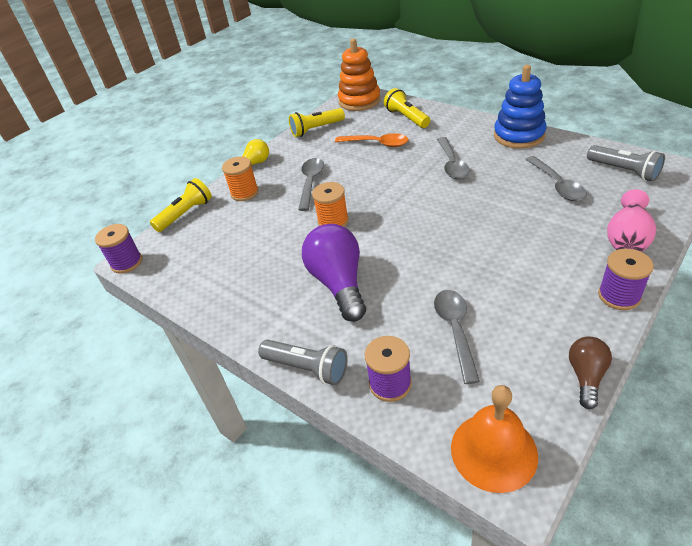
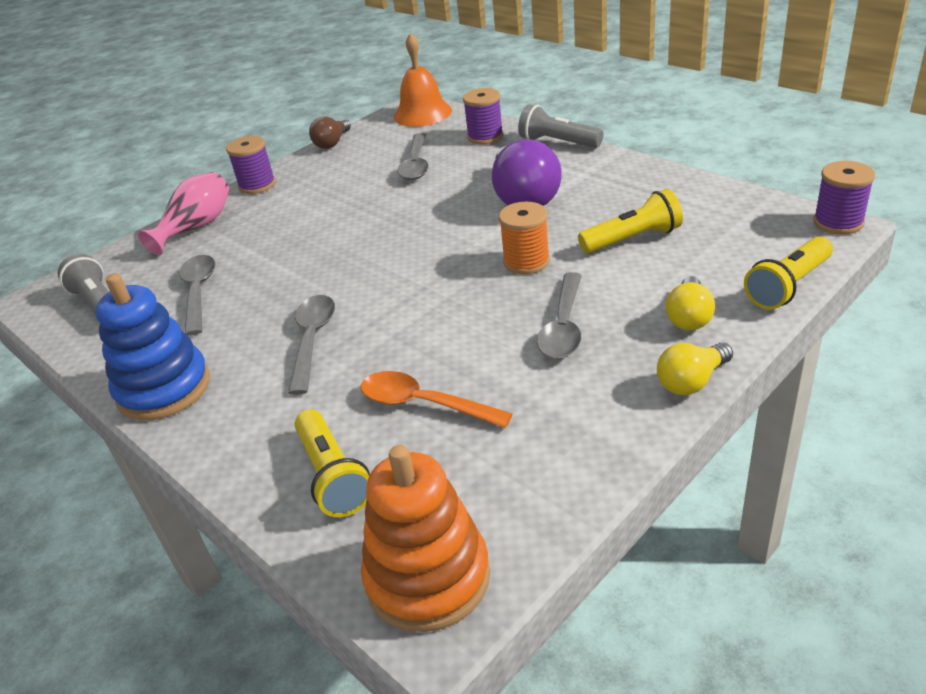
camera: 175 degrees left, 5 degrees down
(244, 193) = (689, 317): orange spool -> yellow light bulb
(316, 129) = (557, 471): yellow flashlight -> yellow flashlight (633, 239)

